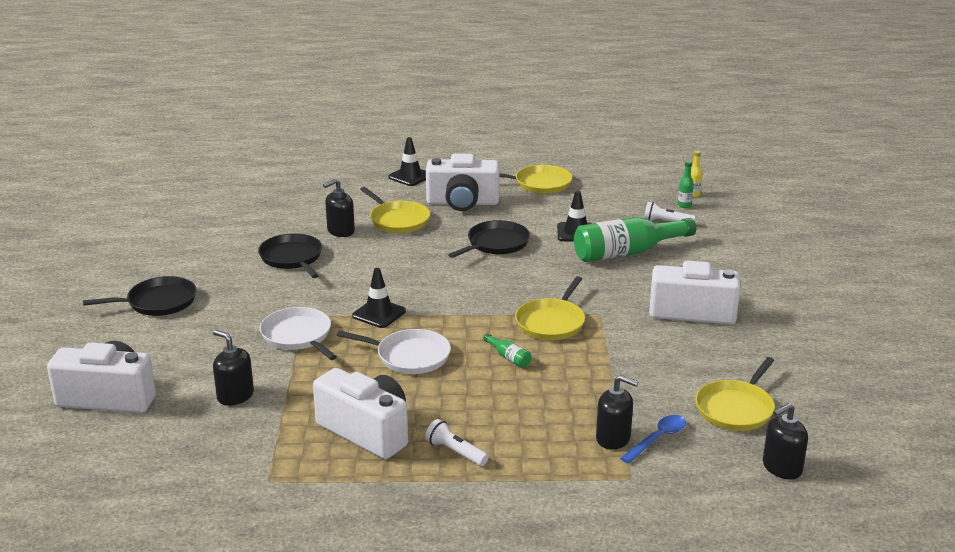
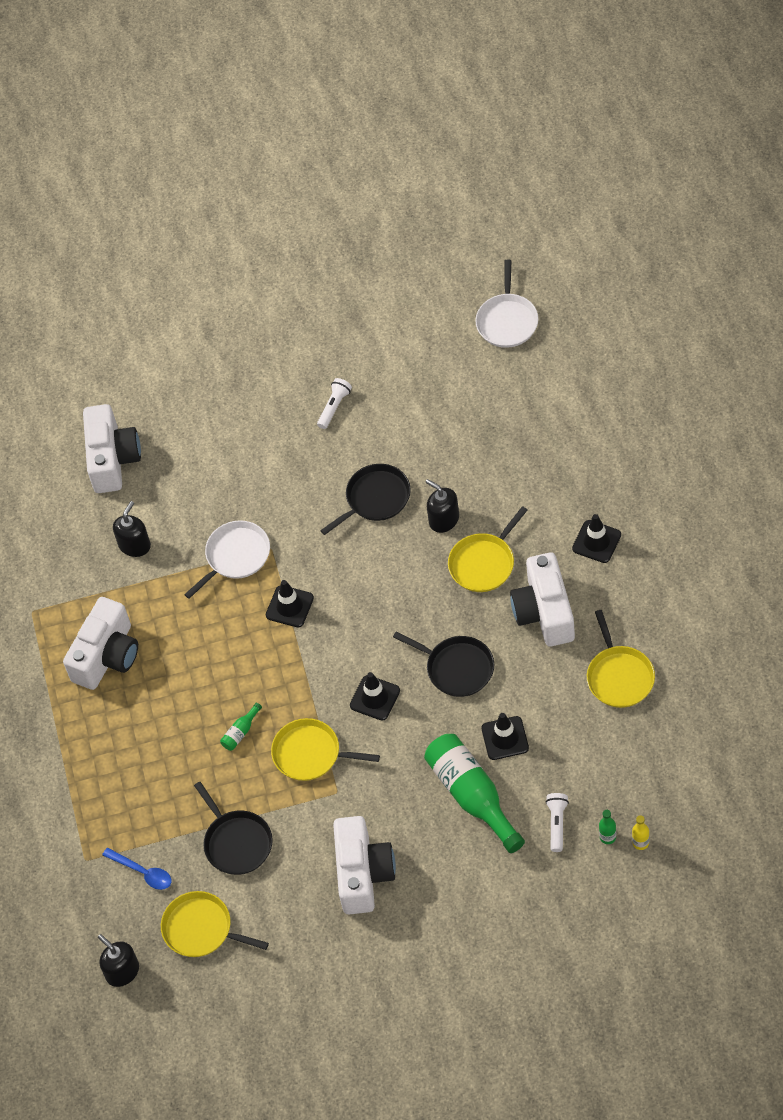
camera: 85 degrees right, 30 degrees up
(158, 302) = (265, 426): black pan -> black pan (236, 842)
(409, 356) = (224, 653): white pan -> white pan (507, 321)
(455, 452) = (93, 727): white flashlight -> white flashlight (334, 407)
(506, 283) = (375, 698): none -> black traffic cone
(613, 438) = (136, 838): black soap dispenser -> none

